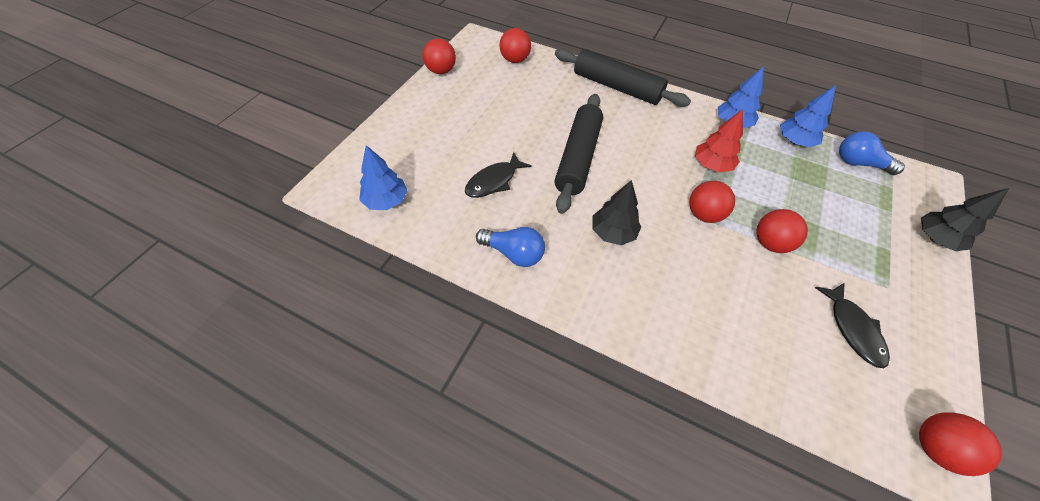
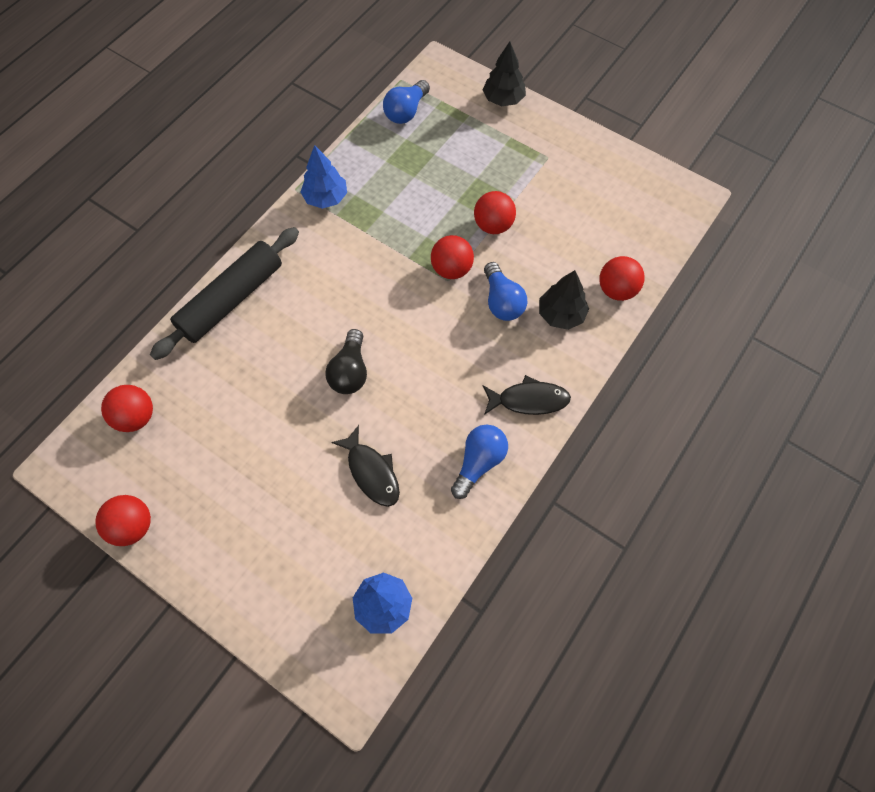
camera: 80 degrees left, 10 degrees up
(578, 158) = (350, 371): black rolling pin -> black light bulb
(613, 233) = (464, 359): black tree -> black tree (561, 314)
(686, 258) = (502, 301): none -> blue light bulb
(711, 165) = (386, 239): red tree -> none
(794, 141) = (365, 151): blue tree -> none
(853, 329) = (584, 200): black fish -> black fish (529, 400)
(934, 448) = (678, 194): red ball -> red ball (616, 290)

